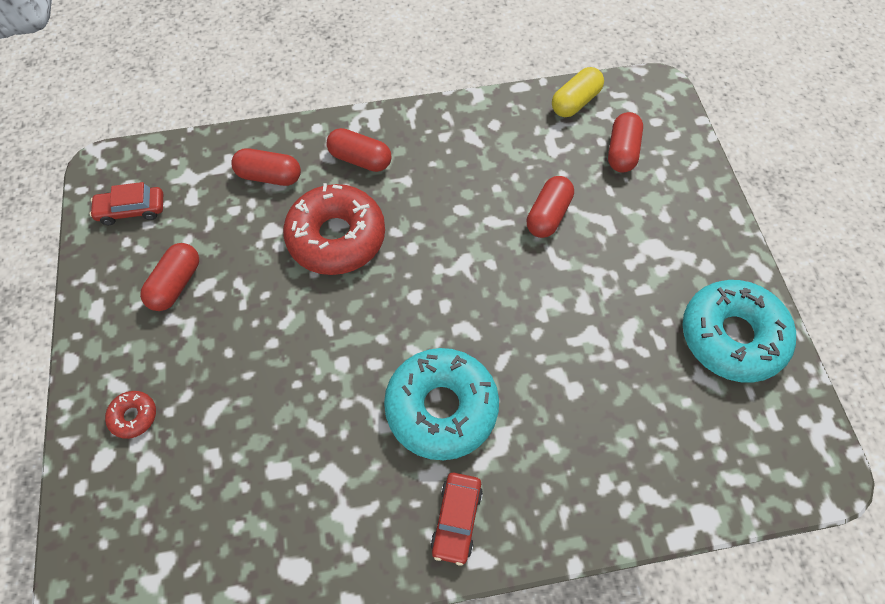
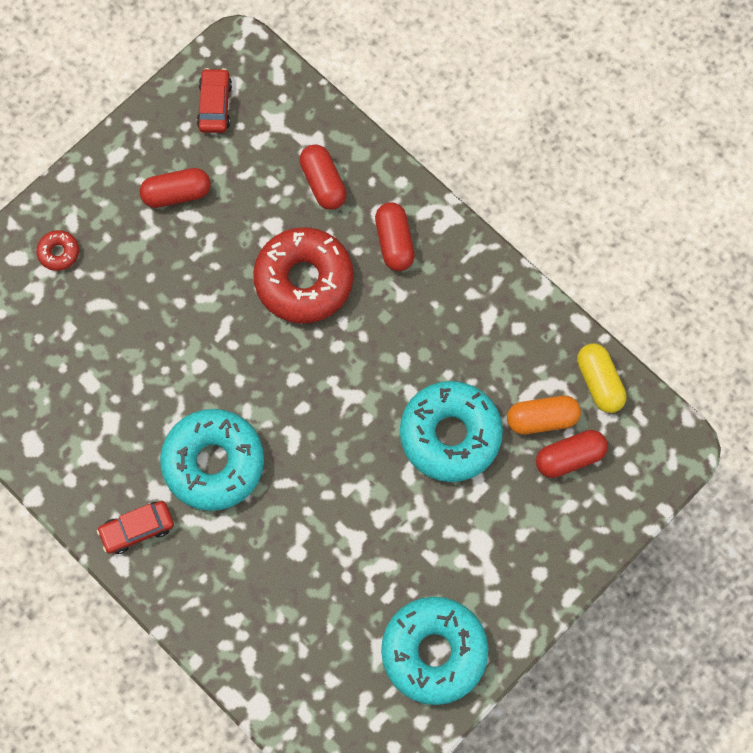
camera: 55 degrees right, 10 degrees up
(131, 210) = (215, 105): red car -> red car turned 45 degrees clockwise
(548, 215) = (450, 435): red capsule -> turquoise donut
(575, 102) = (599, 382): yellow capsule -> yellow capsule turned 60 degrees clockwise
(578, 151) = (542, 419): none -> orange capsule

